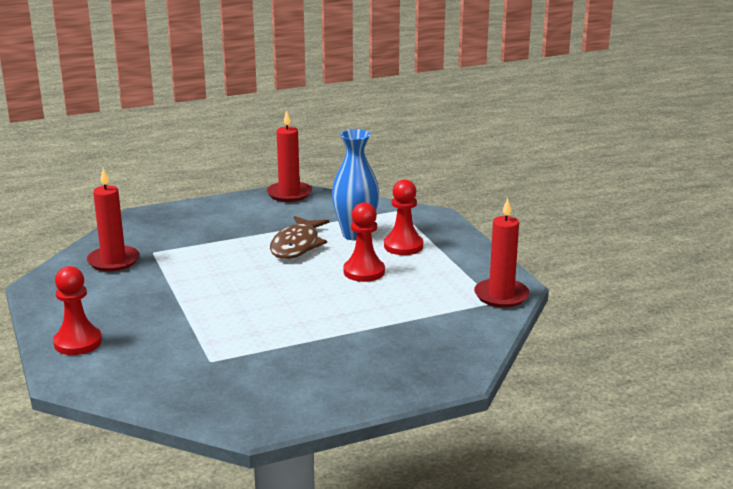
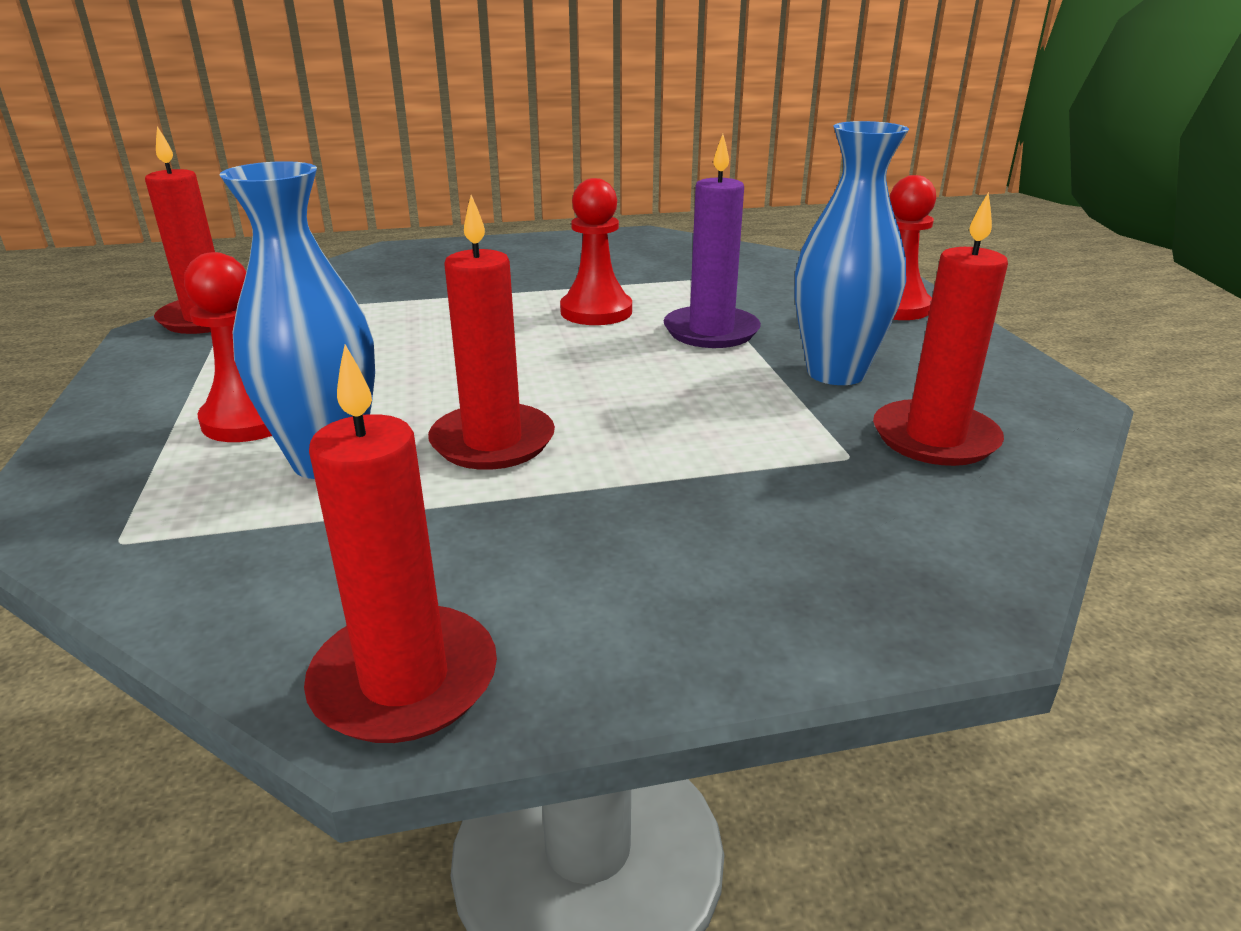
camera: 170 degrees left, 5 degrees up
(140, 289) = (835, 373): none -> blue vase
(201, 311) = (711, 331): none -> purple candle
(297, 246) = (492, 442): brown fish -> red candle
(364, 272) = (391, 372): red pawn -> red pawn (596, 312)

